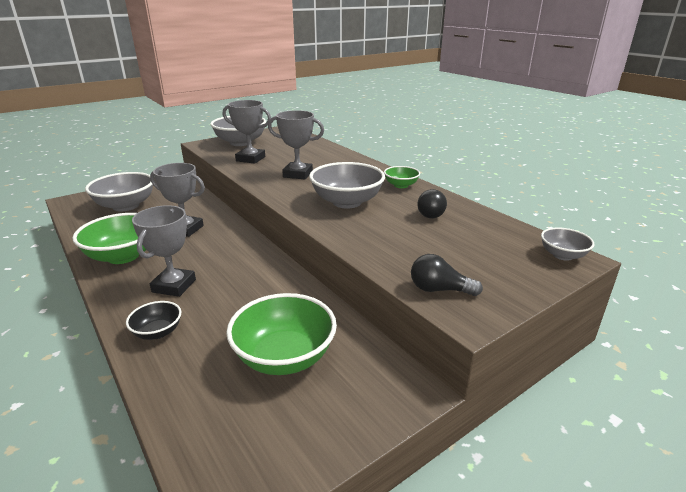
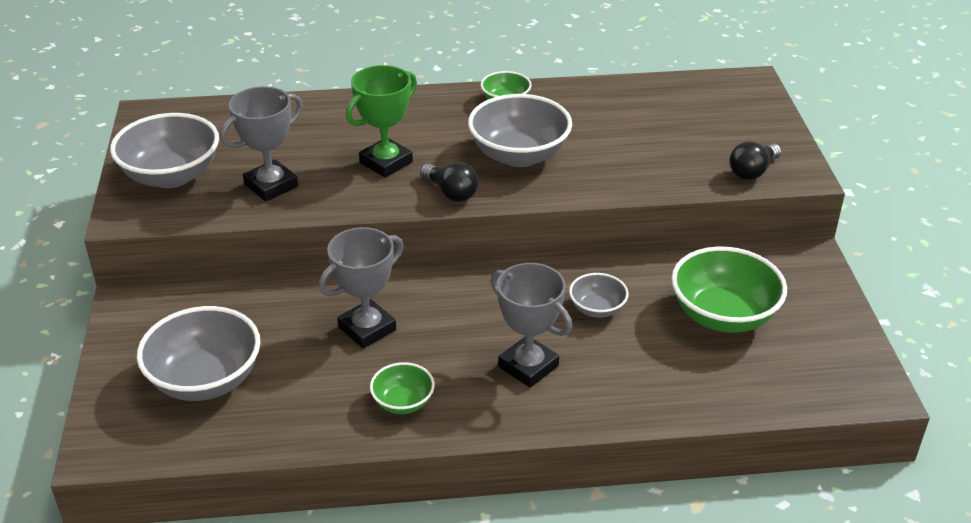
camera: 60 degrees left, 10 degrees up
(123, 256) = (403, 402): green bowl -> green bowl, size x0.53
(158, 332) = (623, 394): black bowl -> none
(298, 174) = (386, 162): grey trophy -> green trophy
(431, 213) = (600, 113): black light bulb -> black light bulb (451, 193)
(562, 255) = (742, 85): grey bowl -> grey bowl (597, 309)

